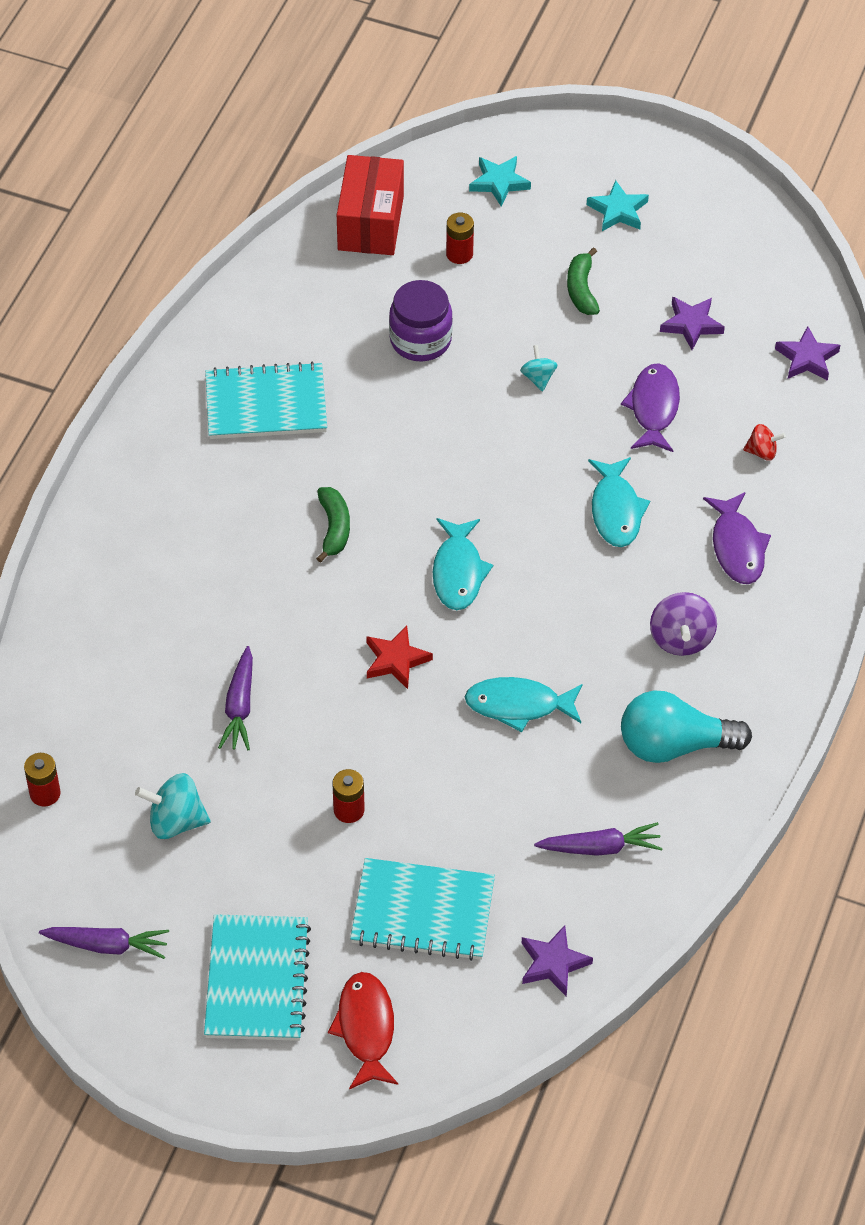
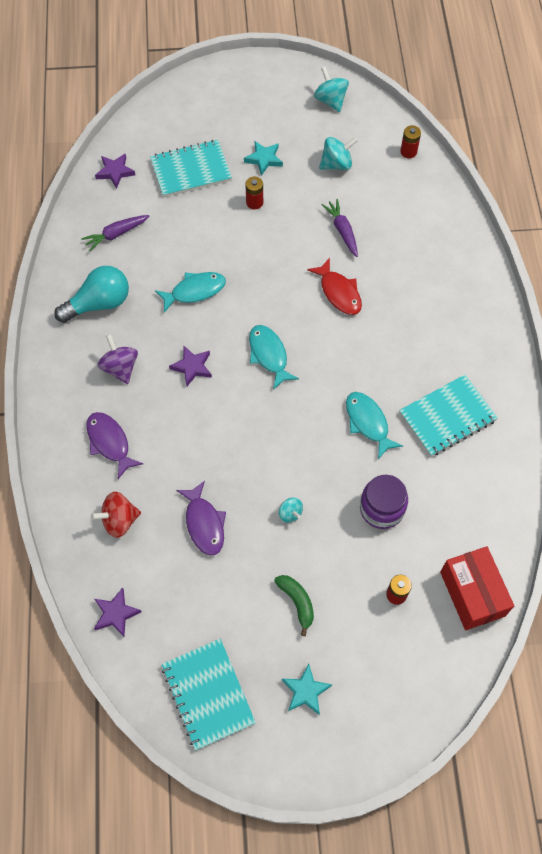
camera: 155 degrees right, 10 degrees up
(108, 945) = (330, 100): purple carrot -> turquoise spinning top
(257, 980) = (252, 112): turquoise notebook -> turquoise notebook (208, 694)
(334, 528) = (355, 352): green banana -> none
(366, 1028) = (190, 112): red fish -> red fish (339, 292)
(396, 660) = (275, 289): red star -> none
(499, 183) = (404, 676): turquoise star -> turquoise star (264, 159)
(616, 510) = (195, 436): turquoise fish -> turquoise fish (368, 422)
(691, 325) = (207, 606): purple star -> purple star (192, 367)
(762, 452) = (119, 520): red spinning top -> red spinning top, size x1.67

